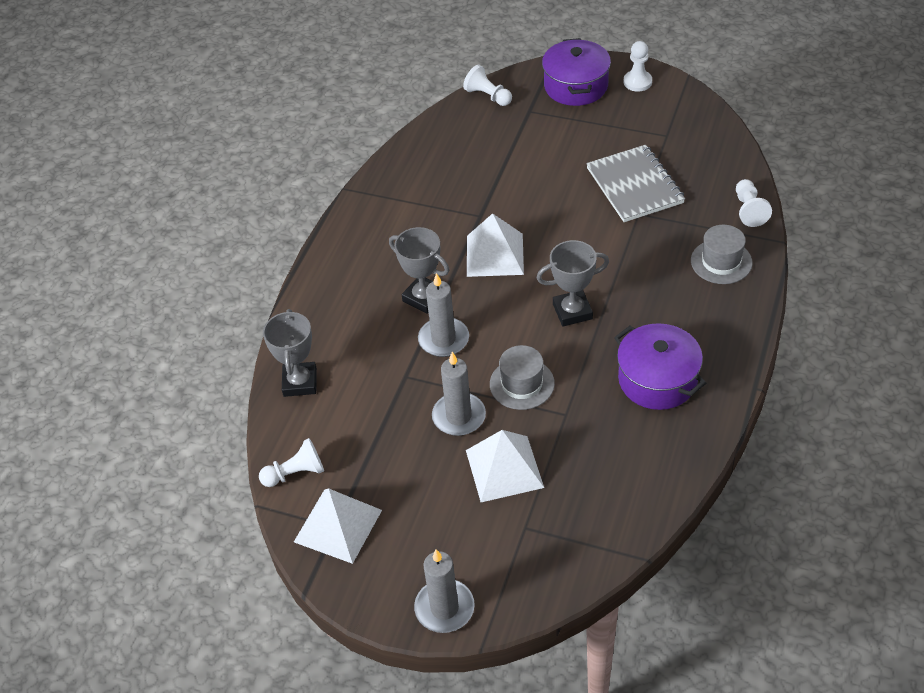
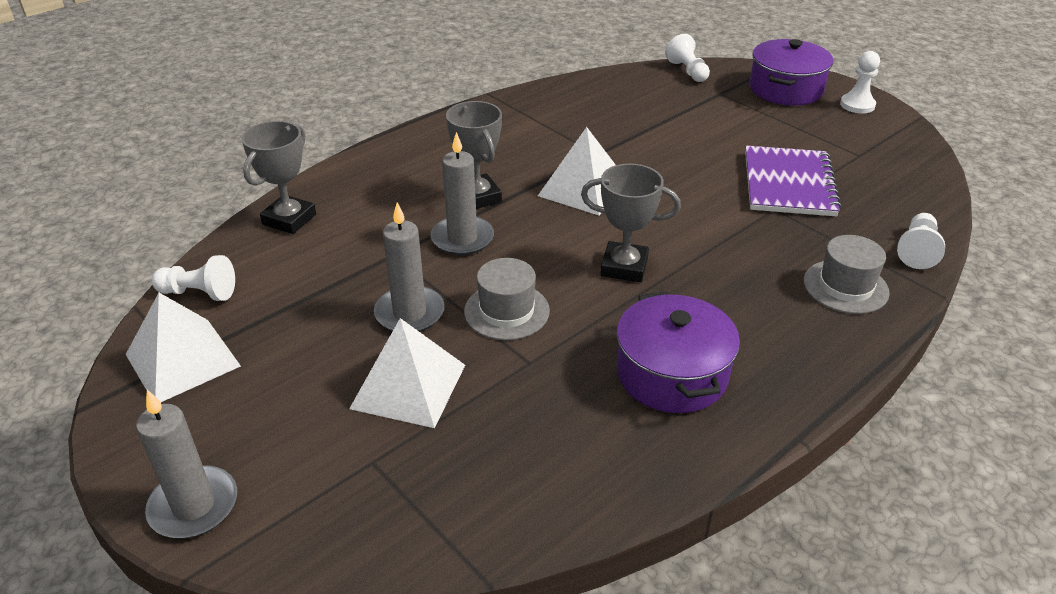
camera: 25 degrees right, 10 degrees down
(634, 186) = (788, 184): grey notebook -> purple notebook

